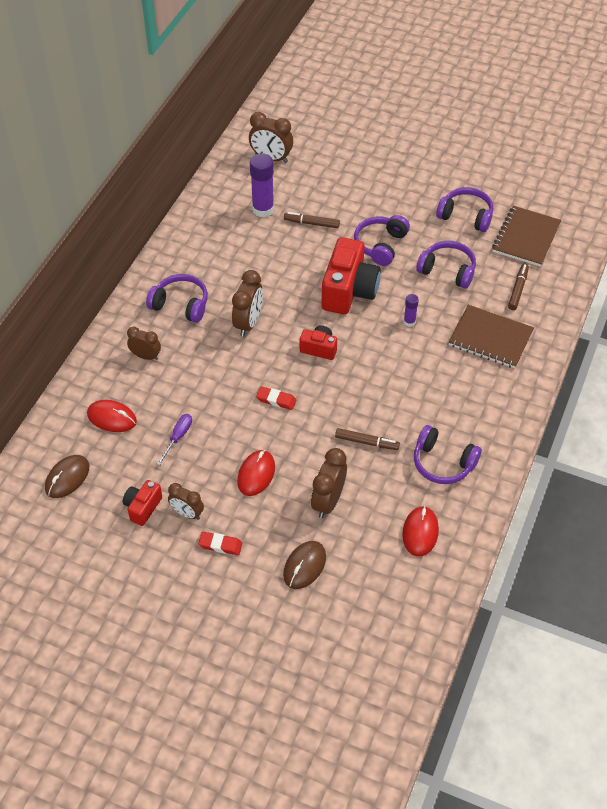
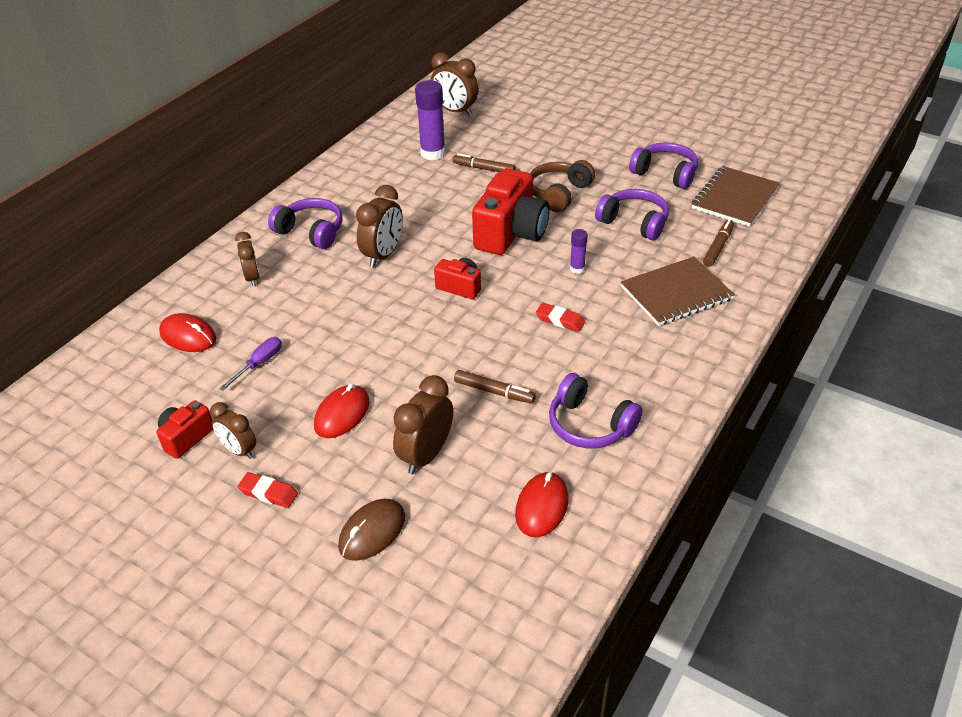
camera: 10 degrees right, 10 degrees down
(67, 478) = (108, 395): brown mouse -> none
(146, 356) = (252, 278): brown clock -> brown clock turned 45 degrees clockwise
(276, 400) = (392, 335): red eraser -> red eraser (560, 320)
(380, 245) = (558, 193): purple headphones -> brown headphones
(490, 338) = (676, 293): brown notebook -> brown notebook turned 60 degrees counterclockwise

